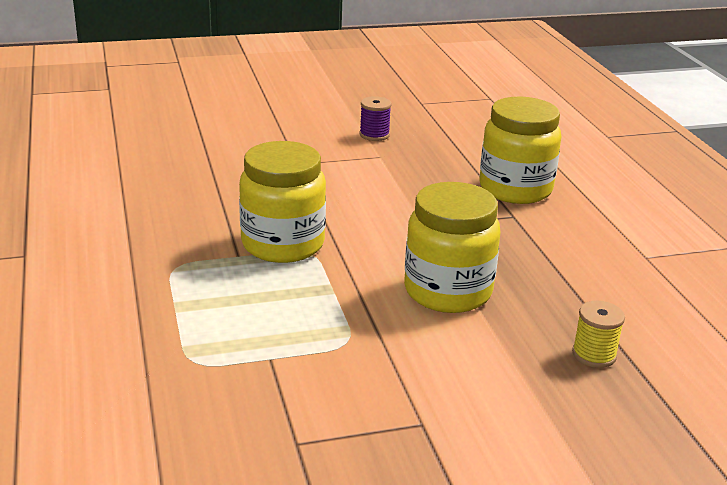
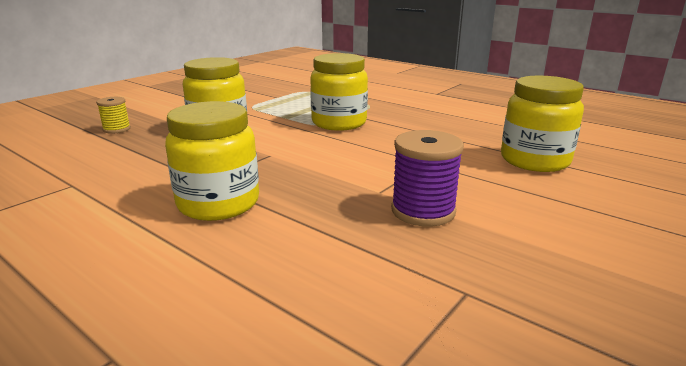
camera: 145 degrees right, 5 degrees down
(208, 133) = (534, 160): none -> yellow jar
(374, 135) = (423, 211): purple spool -> purple spool, size x1.69

